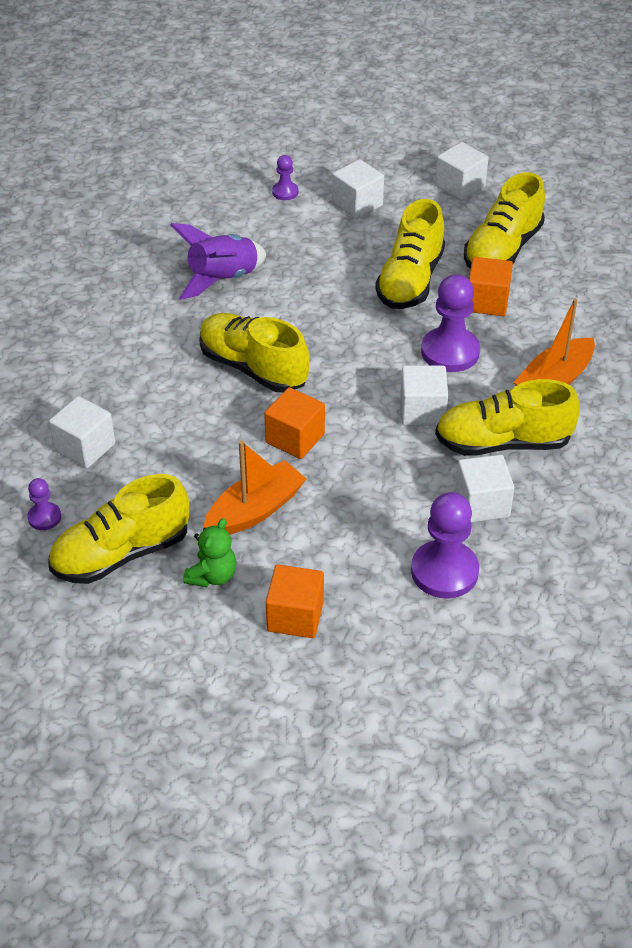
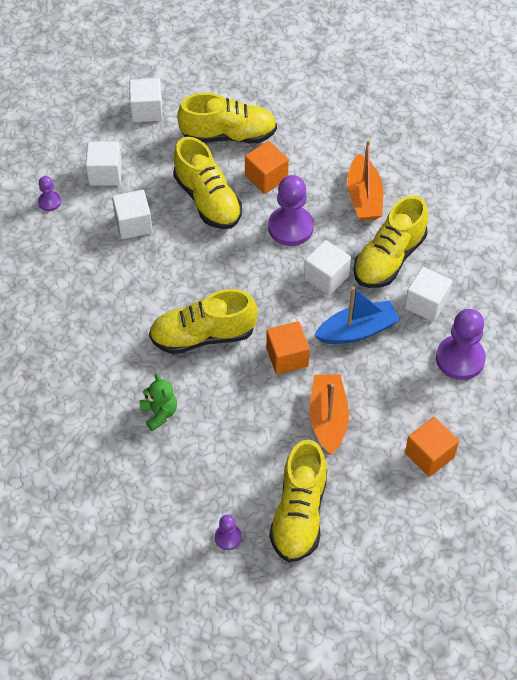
camera: 50 degrees left, 10 degrees up
(85, 447) = (185, 475): white cube -> white cube (133, 224)
(212, 576) = (361, 476): green teddy bear -> green teddy bear (159, 413)
(222, 279) = (100, 295): purple rocket -> none
(385, 470) = (357, 331): none -> blue boat
(502, 250) = (228, 135): yellow shoe -> yellow shoe turned 75 degrees counterclockwise

